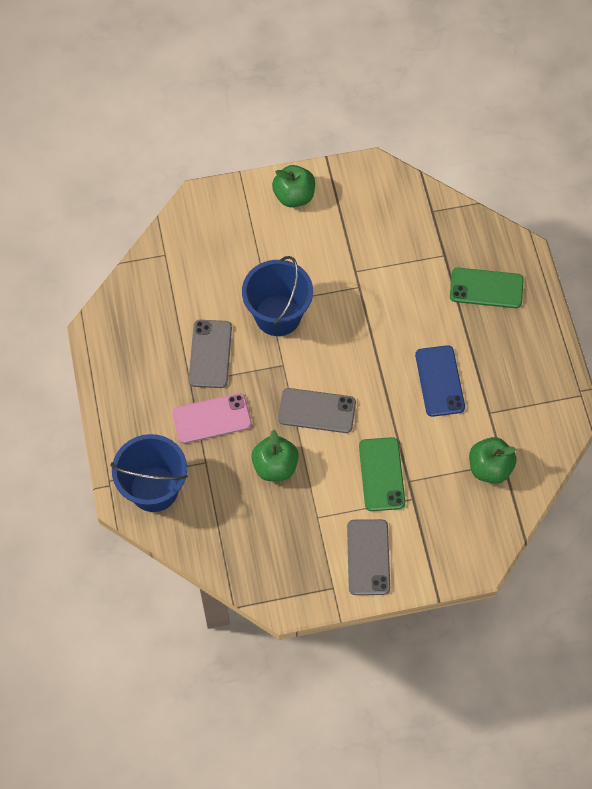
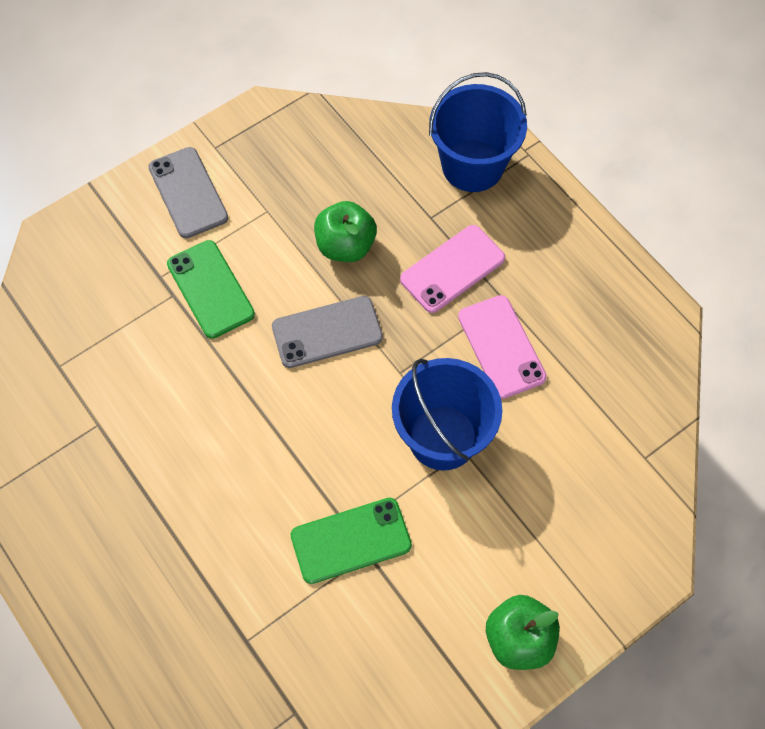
camera: 155 degrees right, 0 degrees up
(210, 354) = (501, 347): grey phone -> pink phone
(439, 381) = (181, 439): blue phone -> none
(486, 288) = (163, 612): green phone -> green phone (351, 540)
(489, 468) = (75, 352): green apple -> none

